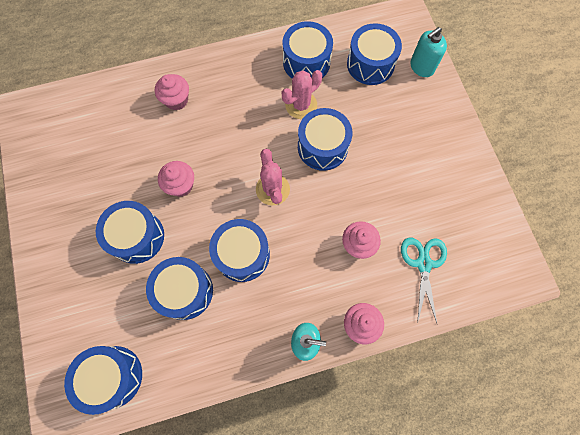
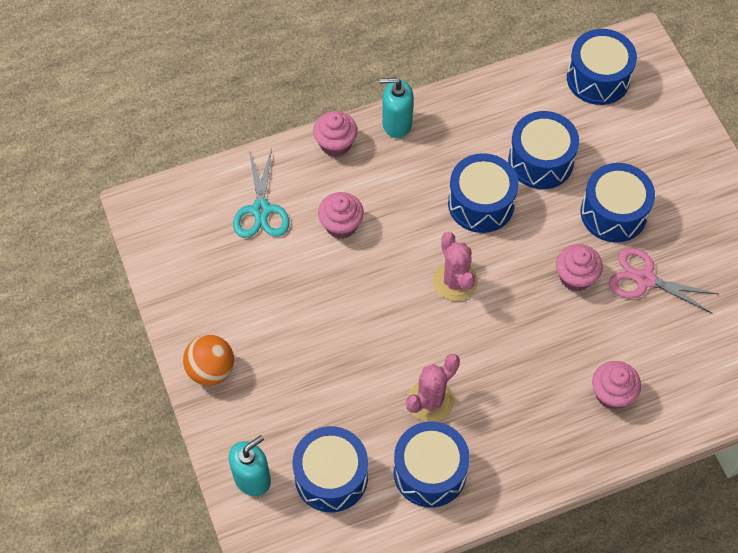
camera: 175 degrees right, 10 degrees down
(129, 179) = (644, 279): none -> pink scissors
(322, 147) = (394, 342): blue drum -> none
(454, 138) = (211, 369): none -> orange ball

